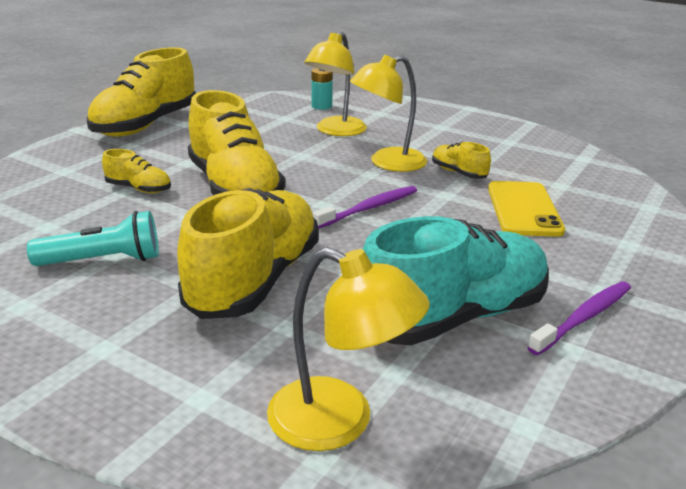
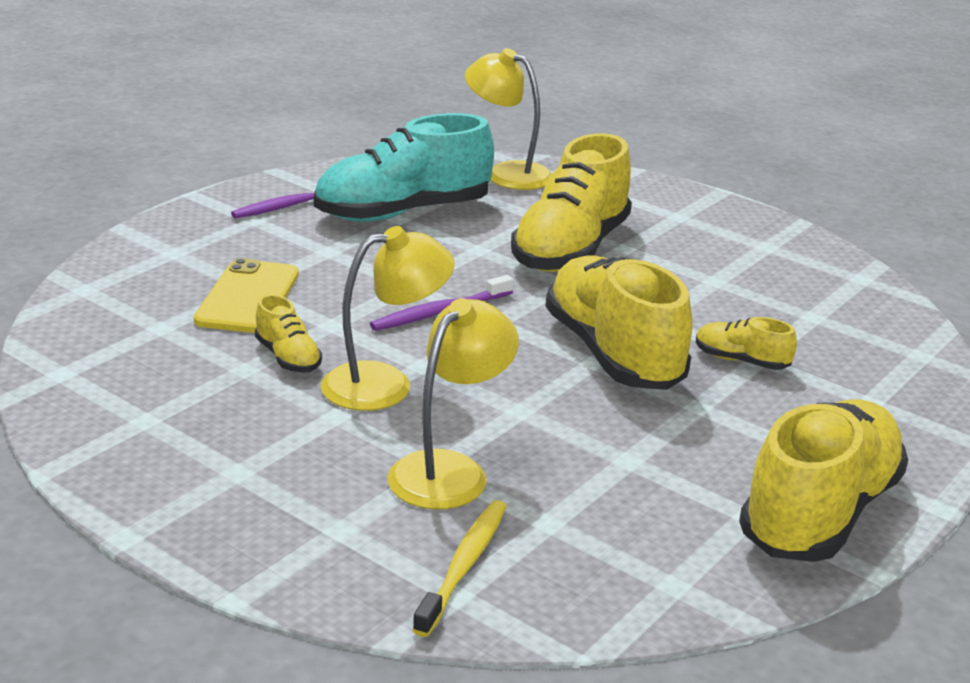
camera: 175 degrees left, 0 degrees up
(104, 260) = (722, 276): turquoise flashlight -> none
(321, 106) = (464, 565): turquoise battery -> yellow toothbrush

